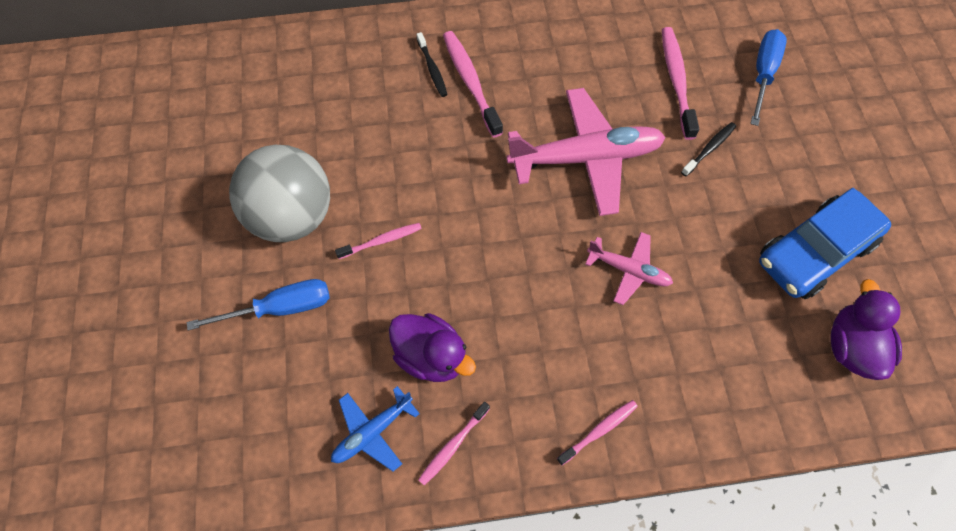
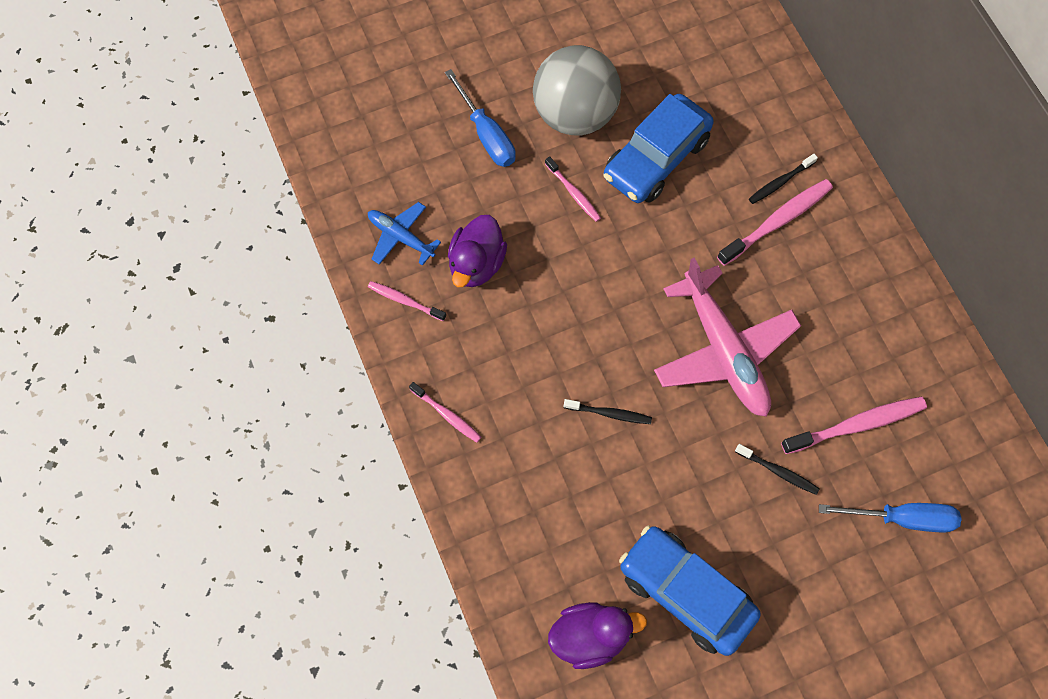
camera: 75 degrees right, 5 degrees up
(371, 158) = (656, 158): none -> blue car
(628, 270) = (609, 413): pink plane -> black toothbrush

